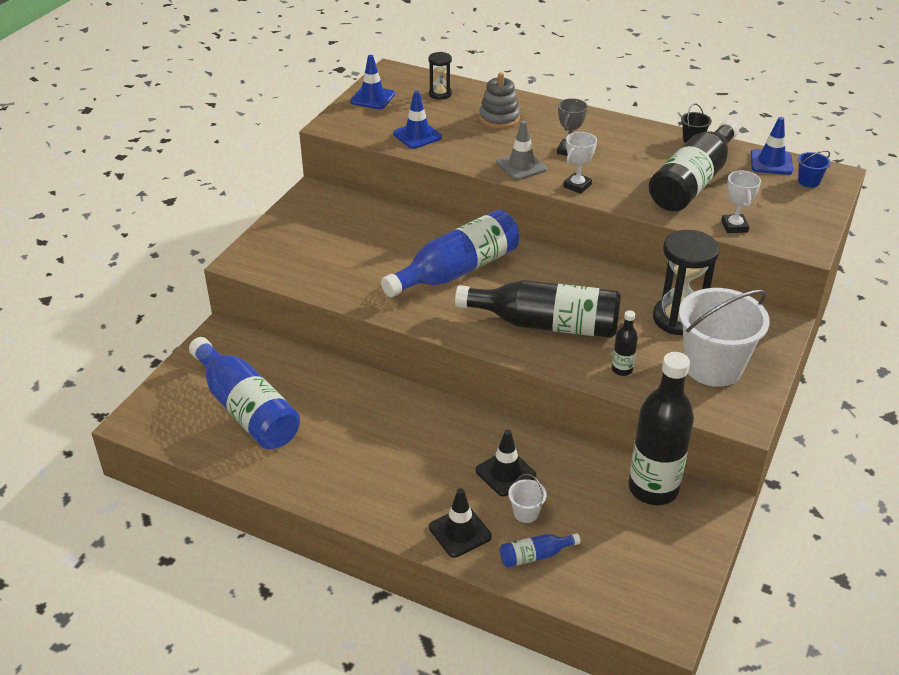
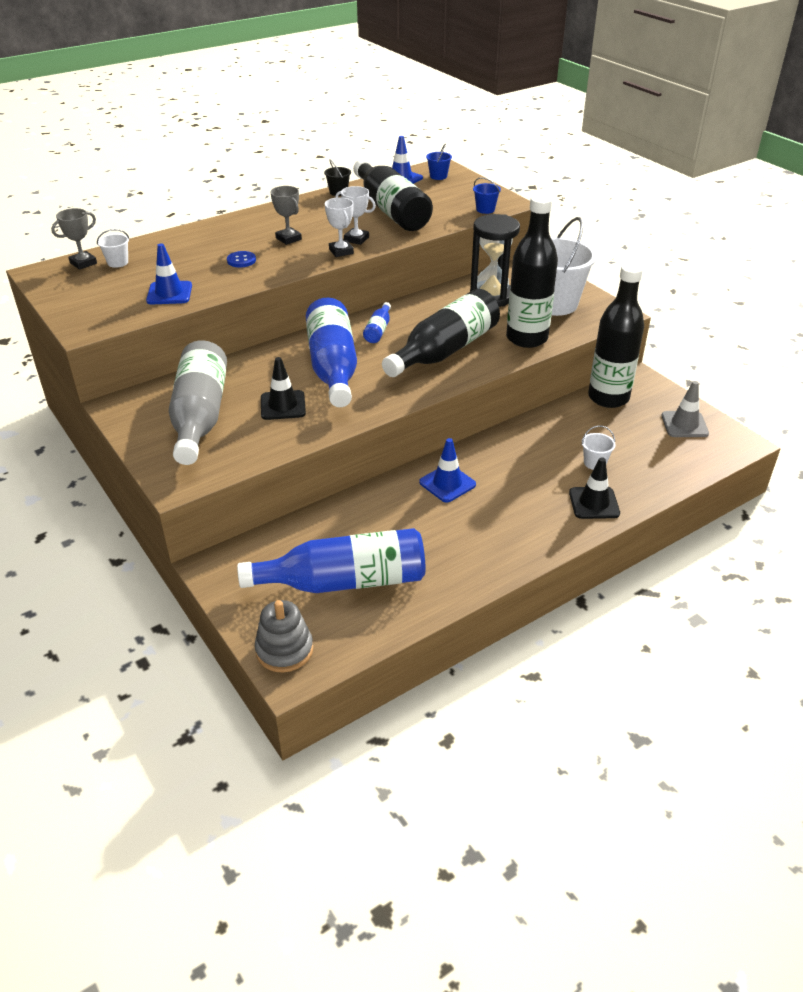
camera: 60 degrees left, 0 degrees up
(330, 235) = (200, 416): none -> grey bottle
(372, 98) = (70, 295): blue traffic cone -> blue traffic cone (447, 483)
(424, 81) = (83, 263): none -> grey trophy
(440, 94) = (118, 262): black hourglass -> white bucket
(499, 118) = (199, 250): grey stacking toy -> grey stacking toy (284, 650)
(504, 144) = (241, 260): none -> blue button
(505, 473) = (545, 457): black traffic cone -> black traffic cone (283, 405)
(521, 166) = (283, 264): grey traffic cone -> grey traffic cone (684, 425)
(535, 555) = (641, 475): blue bottle -> blue bottle (378, 330)
(622, 369) = (527, 338): black bottle -> black bottle, size x2.30
(734, 226) = (461, 216): white trophy -> white trophy (356, 239)
(769, 236) = (485, 209): none -> blue bucket

